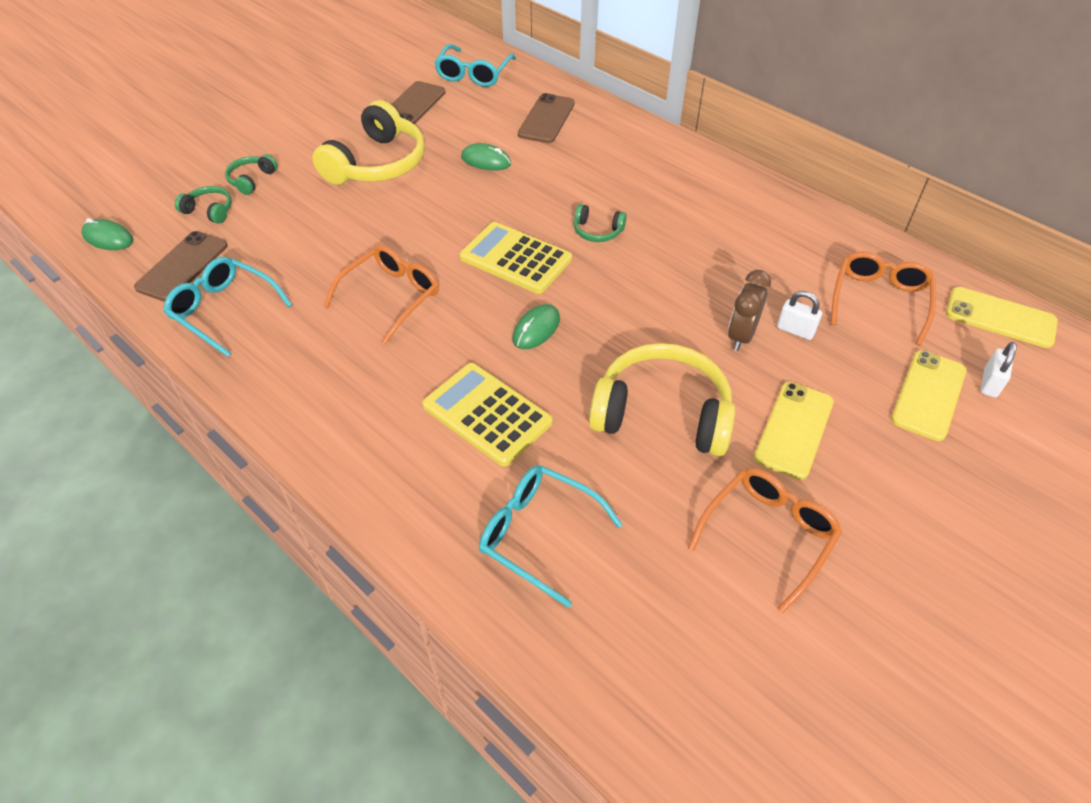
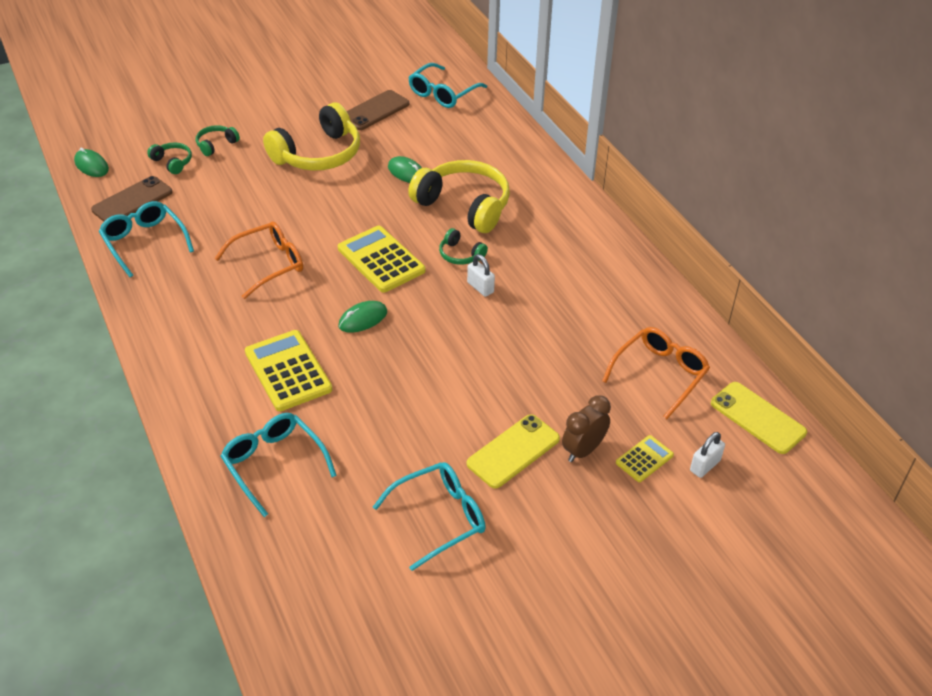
camera: 20 degrees right, 5 degrees down
(546, 119) = (479, 148): brown phone -> none
(662, 413) = (418, 409): yellow headphones -> yellow headphones (464, 206)
(741, 336) = (521, 369): brown clock -> brown clock (583, 450)
(768, 535) = (439, 518): orange glasses -> turquoise glasses
(795, 330) = (570, 377): white padlock -> white padlock (480, 287)
(928, 395) = (644, 459): yellow phone -> yellow calculator

